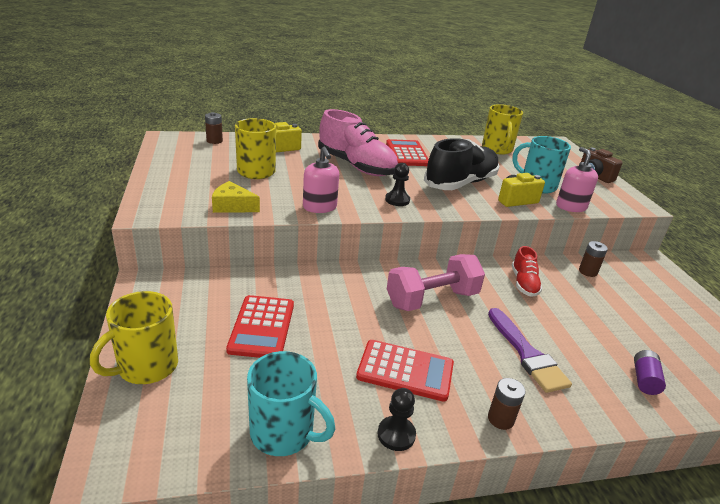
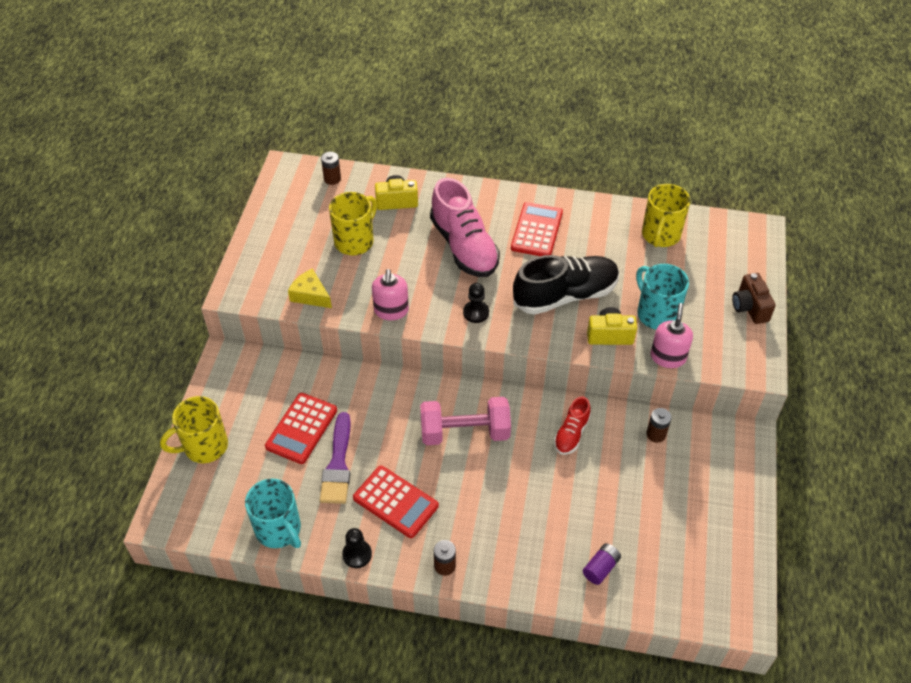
camera: 25 degrees right, 20 degrees up
(527, 354) = (512, 514): purple brush -> purple brush (338, 464)

